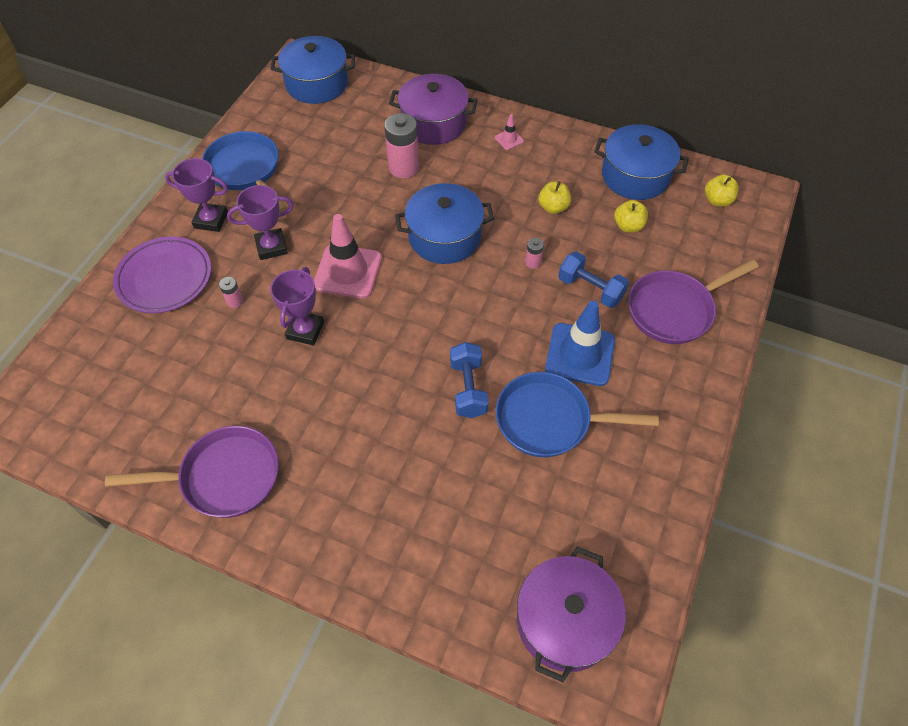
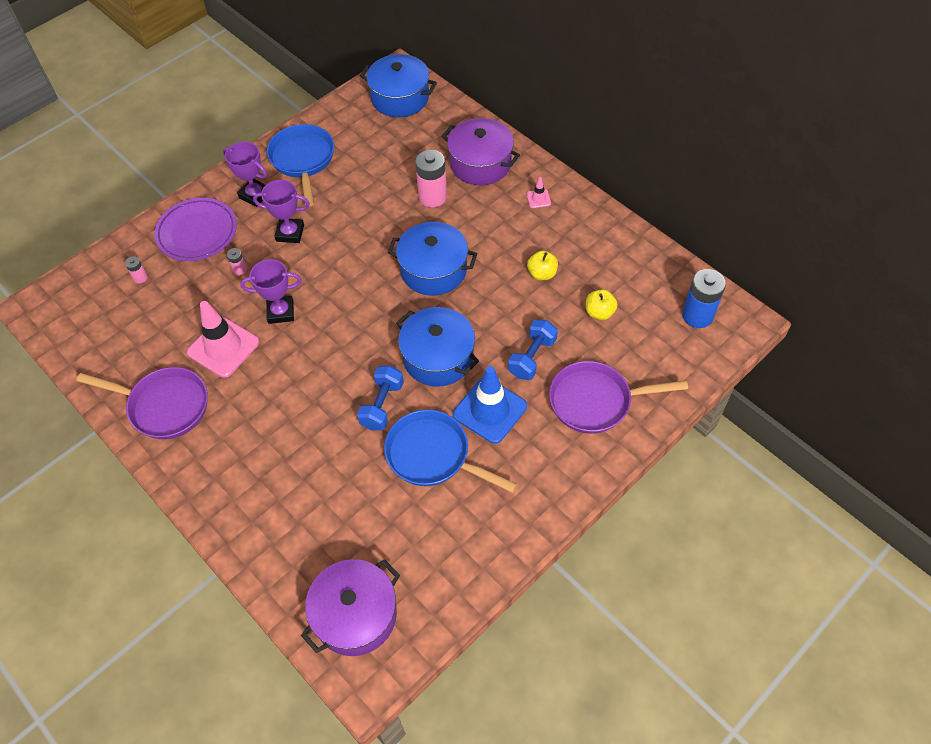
camera: 25 degrees right, 0 degrees up
(305, 330) = (281, 312): purple trophy -> purple trophy turned 45 degrees clockwise
(348, 271) = (339, 274): pink traffic cone -> pink traffic cone (223, 347)
(533, 262) = (496, 317): pink battery -> pink battery (140, 278)
(590, 289) = (532, 357): blue dumbbell -> blue dumbbell turned 60 degrees clockwise
(635, 176) = (634, 268): blue pot -> blue pot (438, 357)
(717, 200) = (697, 315): yellow apple -> blue battery

